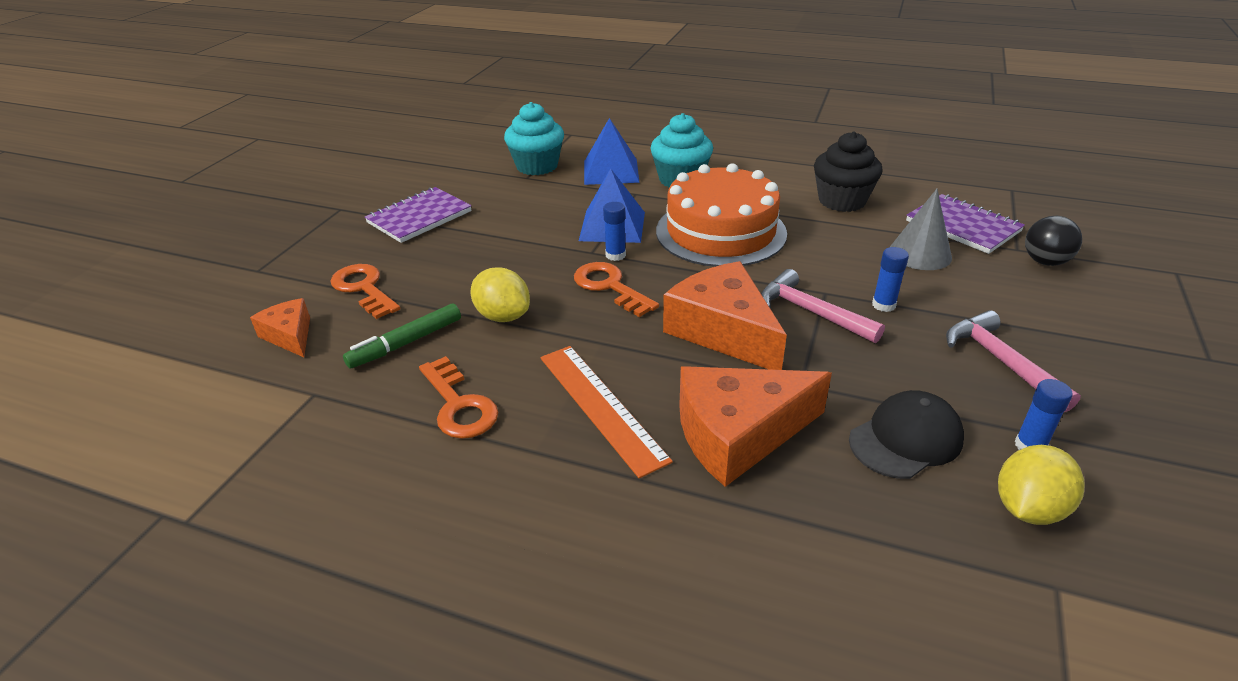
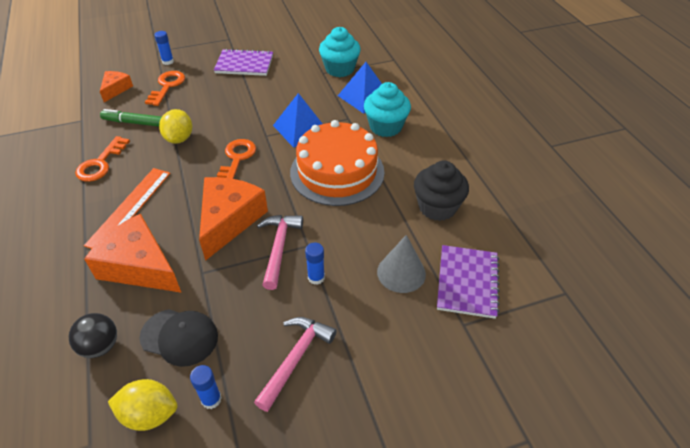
camera: 50 degrees right, 10 degrees up
(615, 255) = (270, 145): blue glue stick -> blue glue stick (168, 61)
(1045, 261) = (459, 346): black ball -> black ball (100, 346)

